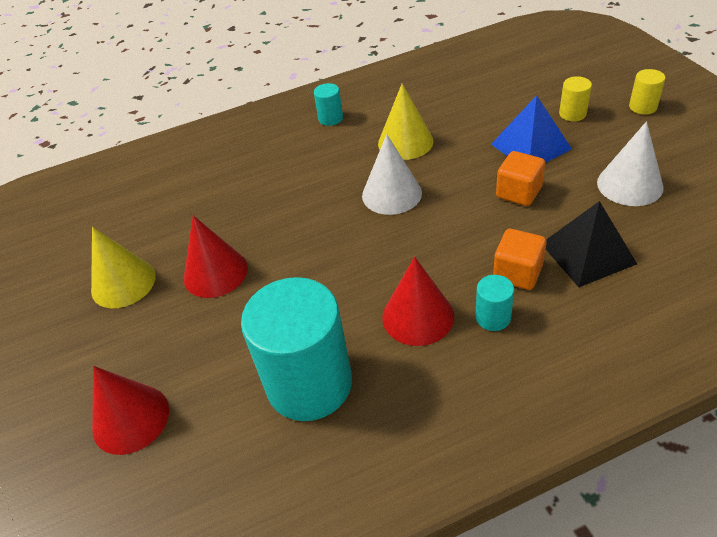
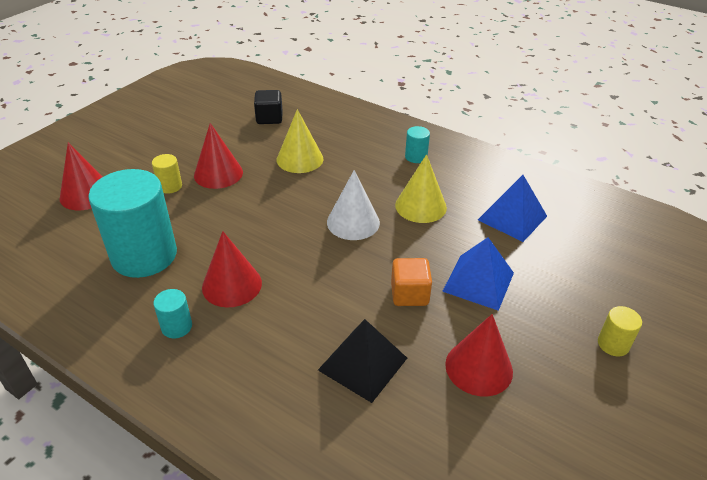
camera: 50 degrees right, 5 degrees down
(123, 283) = (188, 142): yellow cone -> yellow cone (300, 159)
(154, 198) = (269, 118): none -> black cube
(465, 96) = (512, 218): none -> blue pyramid
(493, 317) = (253, 327): turquoise cylinder -> turquoise cylinder (176, 327)
(517, 273) = (310, 325): orange cube -> none
(572, 114) = (552, 295): yellow cylinder -> yellow cylinder (170, 186)
(629, 185) = (479, 367): white cone -> red cone

